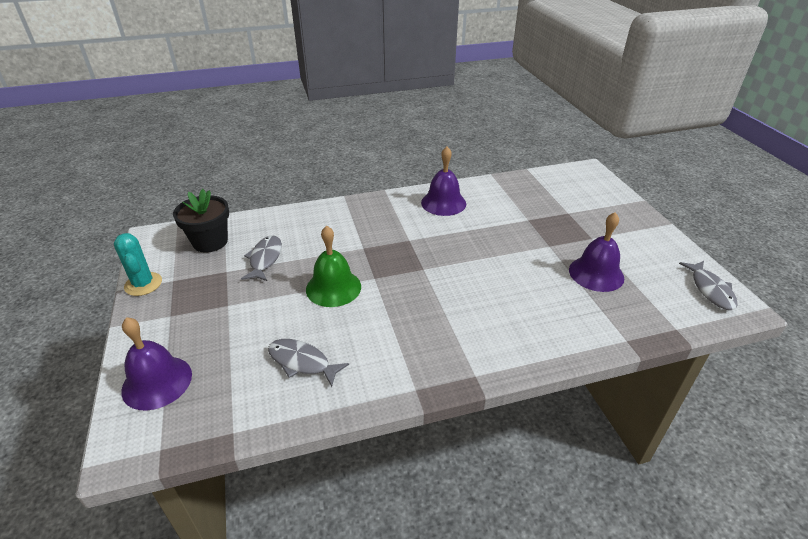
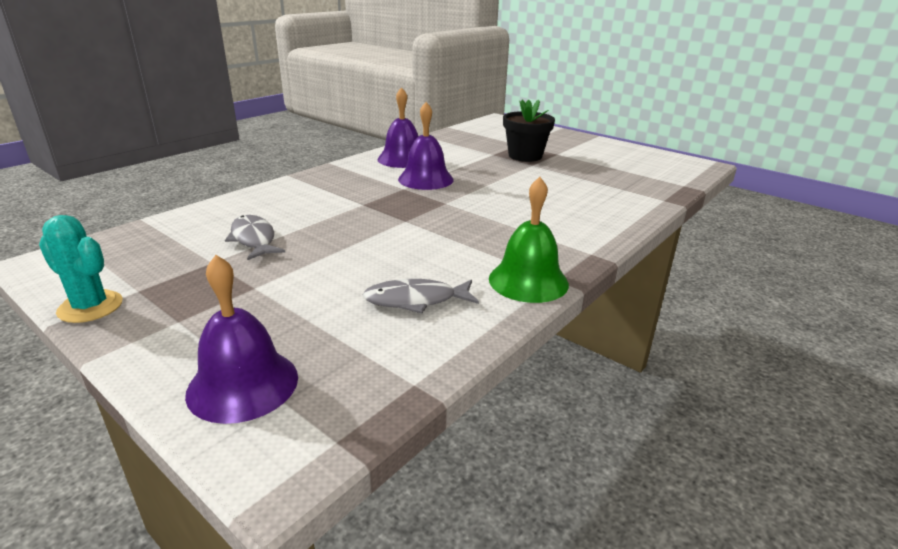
camera: 35 degrees left, 10 degrees down
(210, 242) = (152, 245): black flower pot -> black flower pot (525, 156)
(333, 287) = (371, 238): green bell -> green bell (528, 281)
(596, 273) = (589, 171): purple bell -> purple bell (425, 179)
(710, 290) = (673, 161): grey fish -> none

